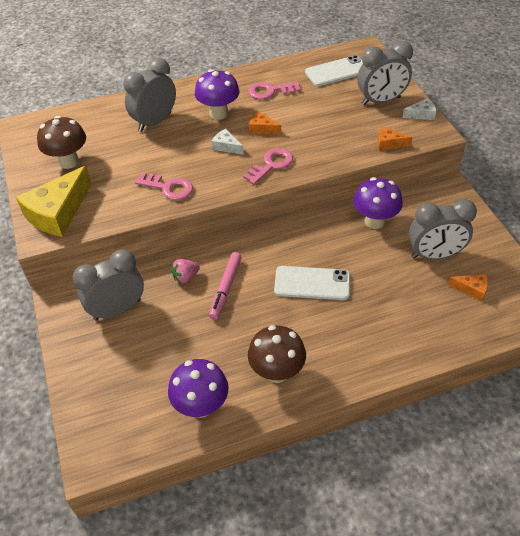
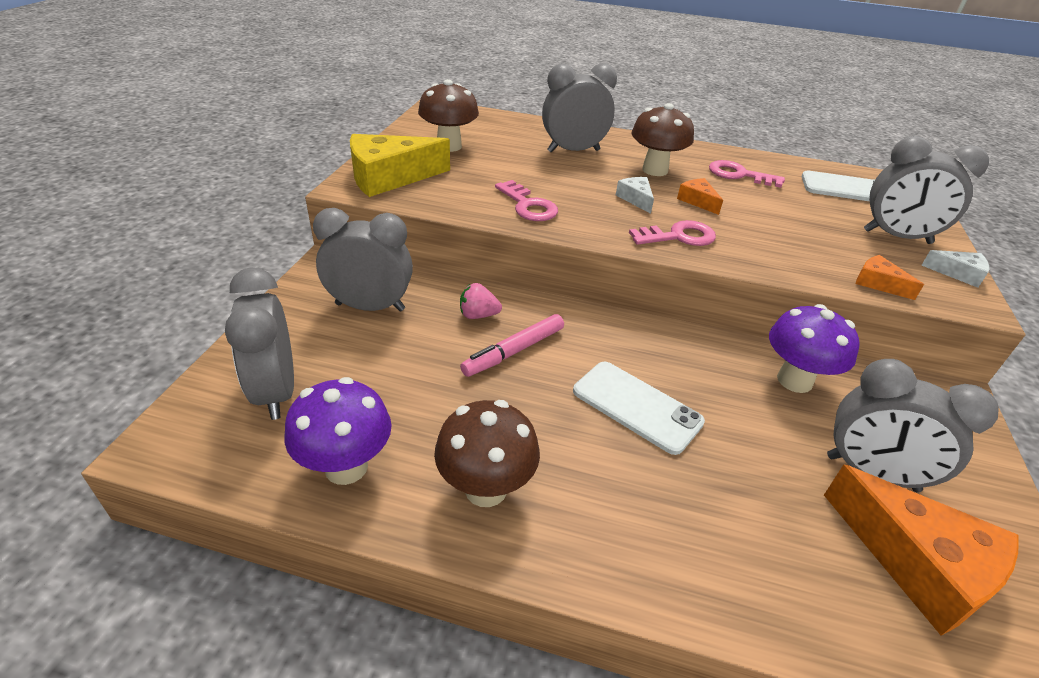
camera: 30 degrees right, 10 degrees down
(121, 393) = (276, 392): none -> grey clock
(218, 113) = (655, 170): purple mushroom -> brown mushroom
(471, 289) = (917, 564): orange cheese -> orange cheese, size x2.12

